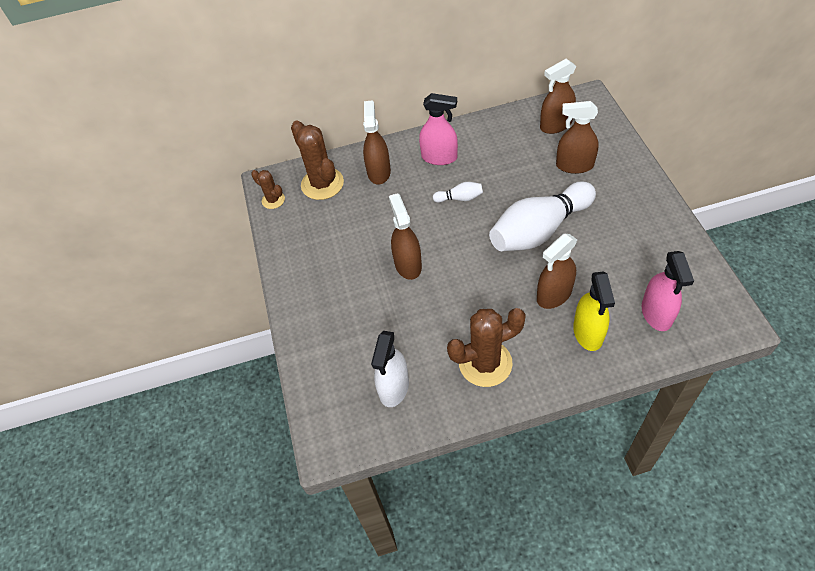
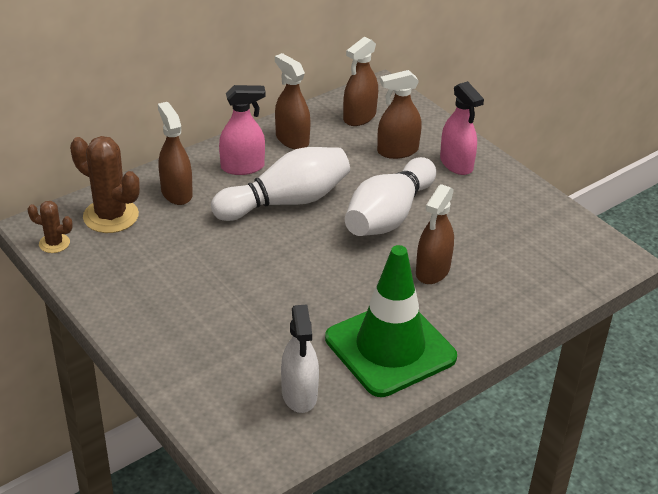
camera: 30 degrees left, 15 degrees down
(408, 264) = (257, 275): brown spray bottle -> brown spray bottle (292, 139)
(460, 198) = (286, 202): white bowling pin -> white bowling pin, size x2.40
(485, 363) = (390, 348): brown cactus -> green traffic cone
(588, 333) = (483, 297): yellow spray bottle -> none
(656, 314) = (542, 266): pink spray bottle -> pink spray bottle (456, 164)

